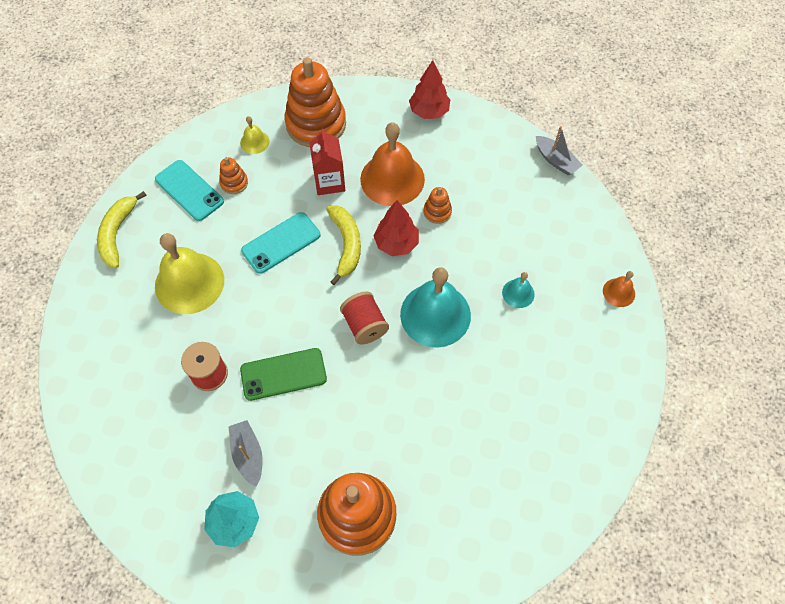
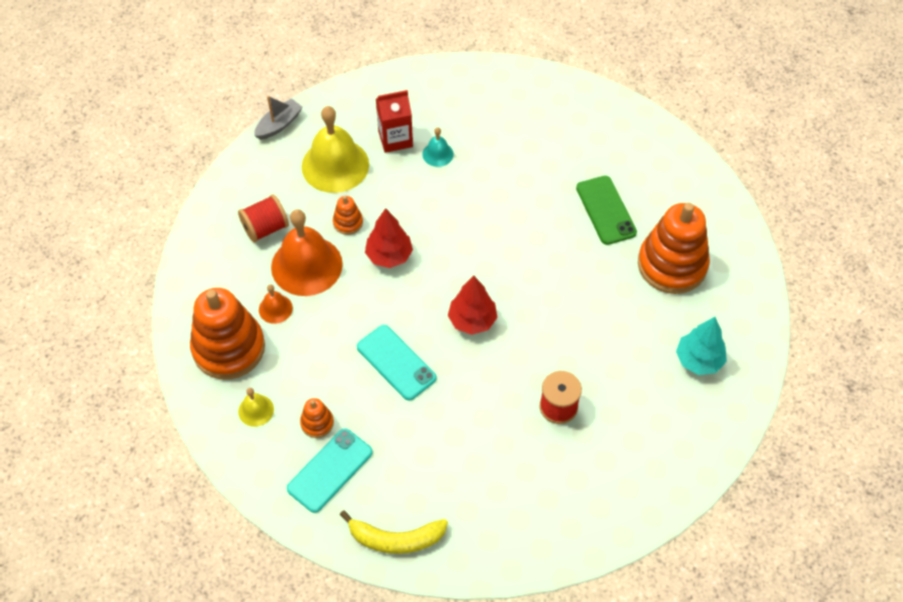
camera: 95 degrees left, 5 degrees down
(189, 283) = (454, 446): yellow bell -> yellow bell (335, 165)
(248, 454) = (635, 358): grey boat -> none
(283, 374) = (549, 339): green phone -> green phone (606, 210)
(329, 182) = (312, 325): red carton -> red carton (395, 139)
(346, 245) = (394, 300): yellow banana -> none
(365, 325) = (486, 275): red spool -> red spool (265, 228)
(429, 111) = (211, 237): red tree -> red tree (472, 320)
(435, 314) = (468, 218): turquoise bell -> none
(619, 292) = (429, 80): orange bell -> orange bell (275, 309)

